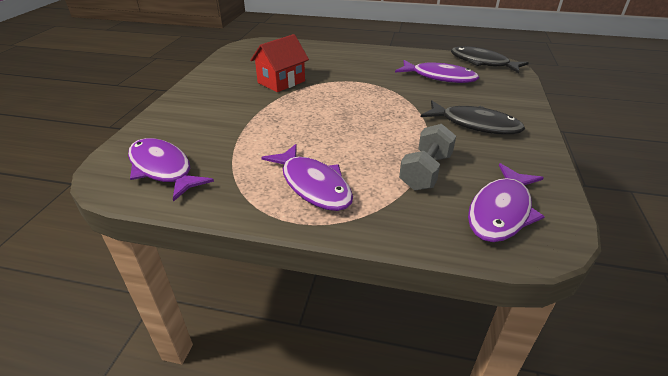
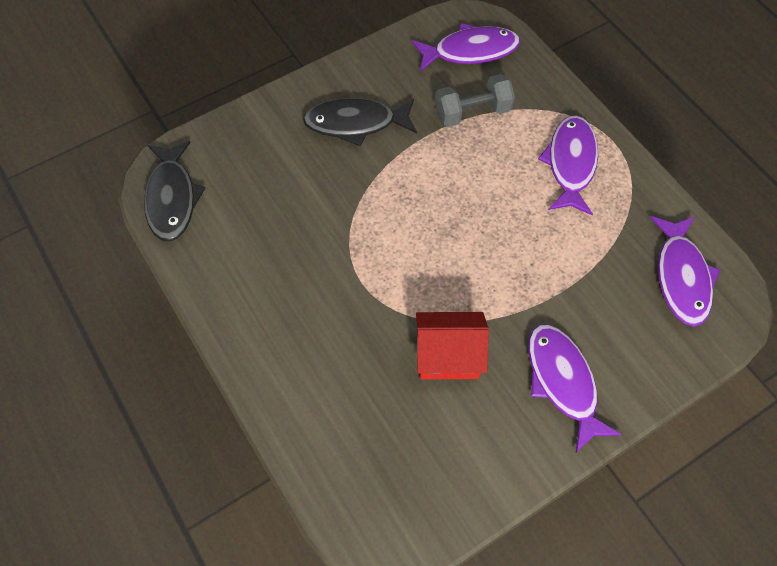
camera: 135 degrees left, 25 degrees up
(440, 77) = (265, 212): purple fish -> purple fish (562, 382)
(475, 124) = (355, 123): black fish -> black fish turned 75 degrees counterclockwise

